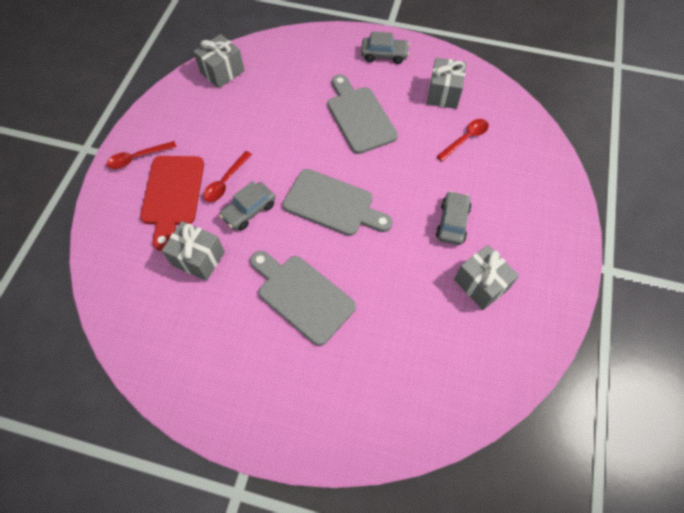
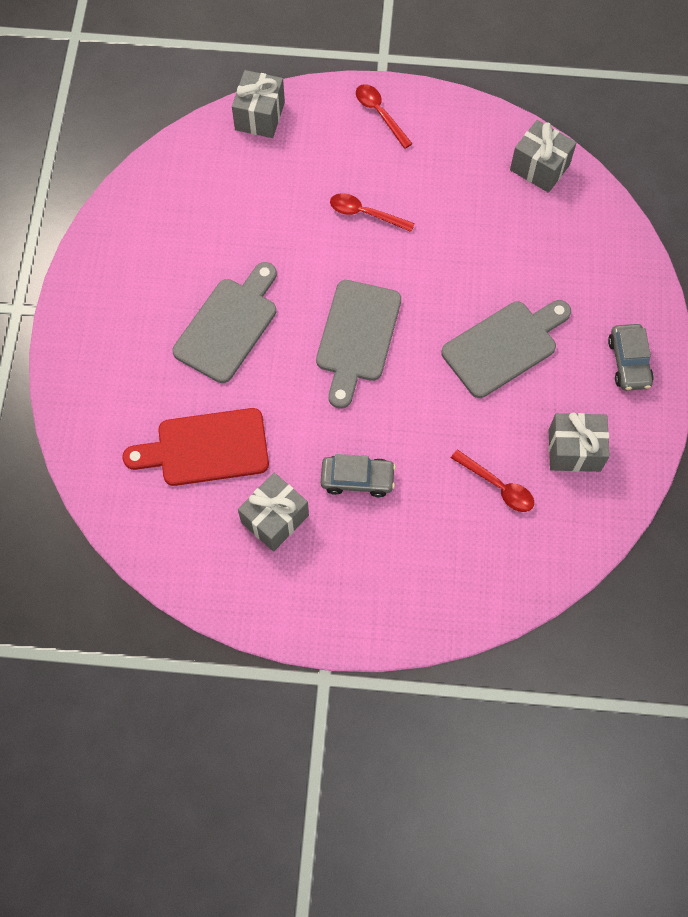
camera: 80 degrees right, 5 degrees up
(172, 195) = (335, 164): red cutting board -> red cutting board (206, 448)
(198, 258) = (257, 212): grey gift -> grey gift (260, 116)
(249, 210) = (330, 248): grey car -> none

